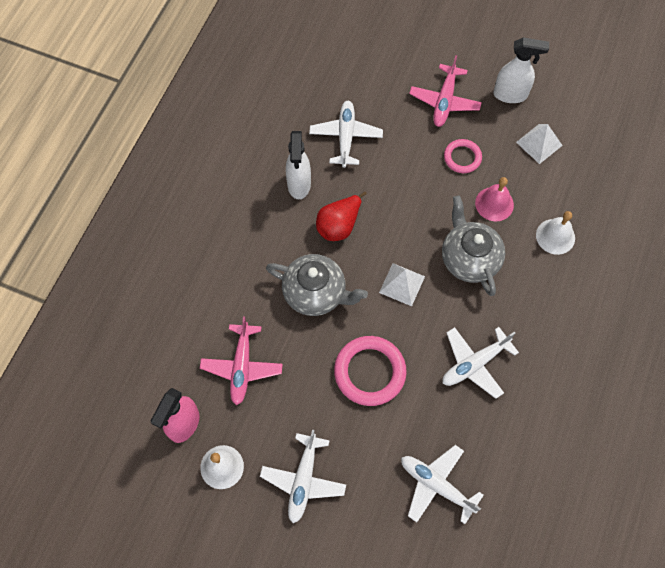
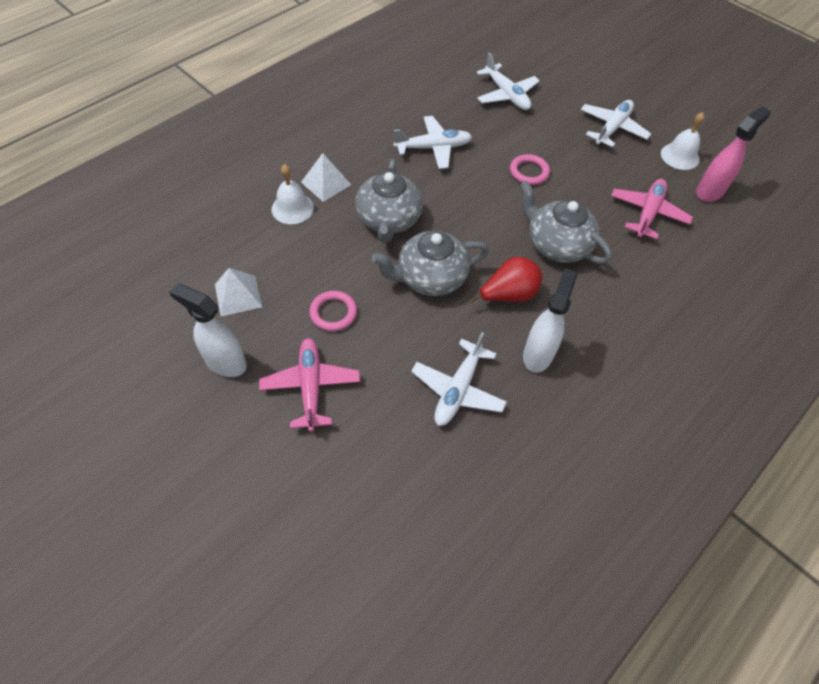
camera: 160 degrees left, 10 degrees down
(369, 372) = (529, 172): pink ring -> pink ring, size x0.59
(402, 284) = (467, 222): white pyramid -> white pyramid (326, 183)
(406, 216) = (430, 278): none -> grey teapot
(444, 101) = (310, 386): pink plane -> pink plane turned 45 degrees counterclockwise
(494, 204) = (331, 256): pink bell -> none

